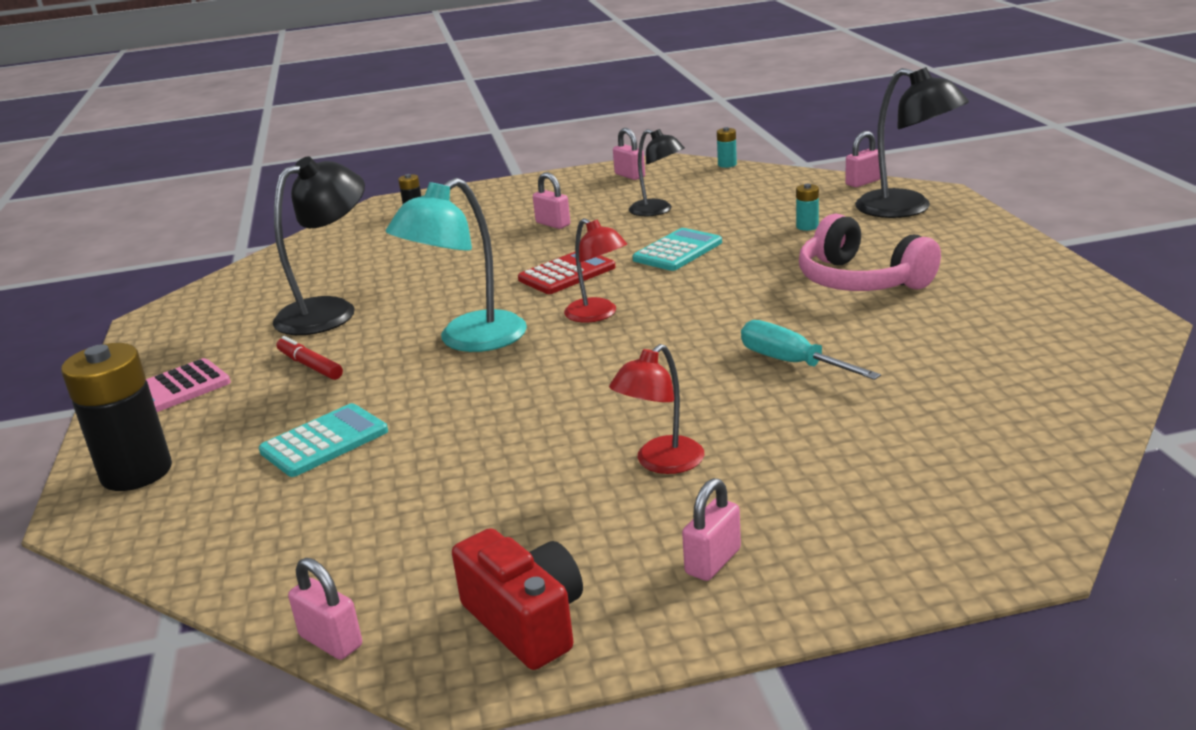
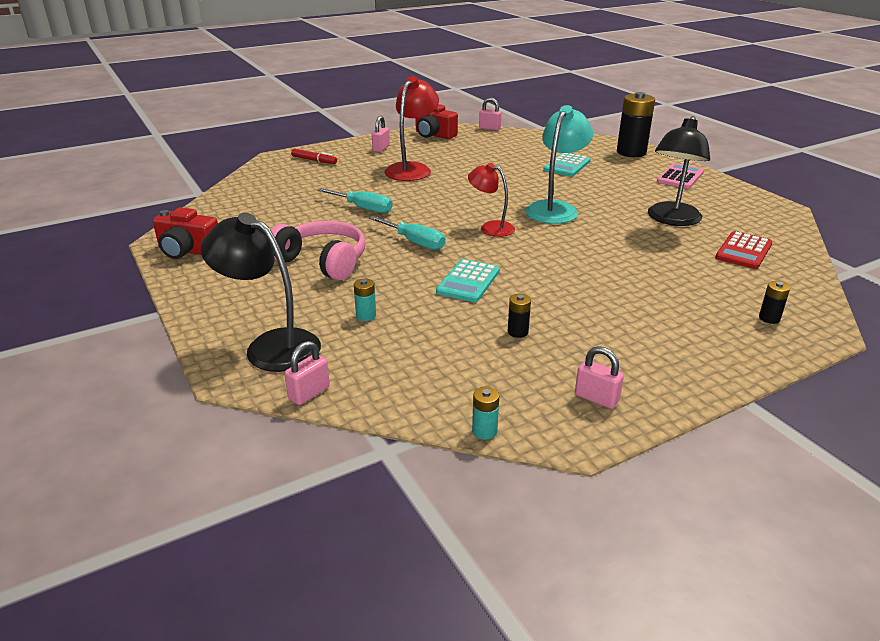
camera: 160 degrees right, 5 degrees up
(310, 366) = (628, 191): red marker -> red marker (314, 160)
(553, 224) = (605, 308): pink padlock -> none
(567, 273) = (540, 256): red calculator -> red calculator (743, 251)
(657, 210) = (517, 332): black lamp -> black battery
(661, 463) = (412, 169): red lamp -> red lamp, size x1.61
(723, 299) = (414, 242): none -> turquoise screwdriver
(1076, 305) = (187, 251): none -> red camera

